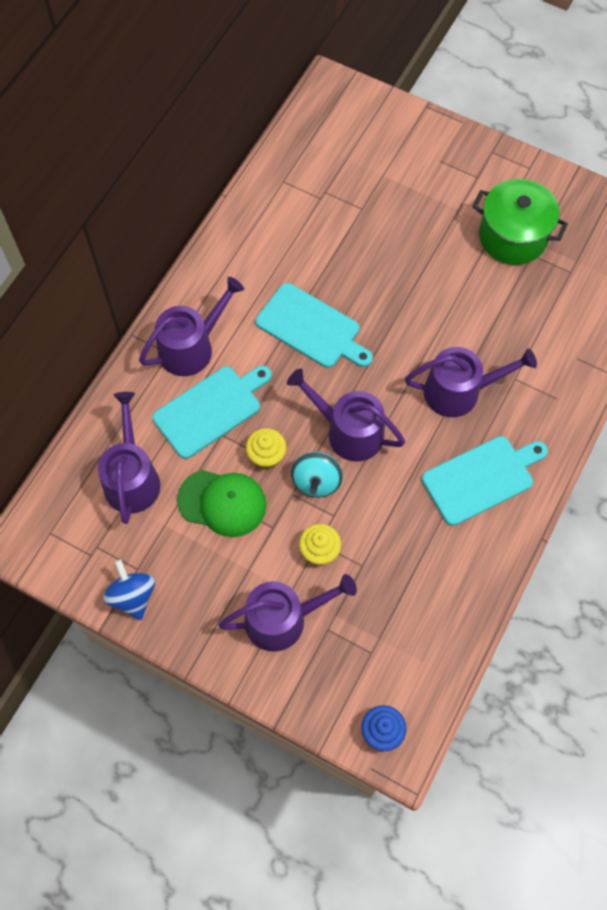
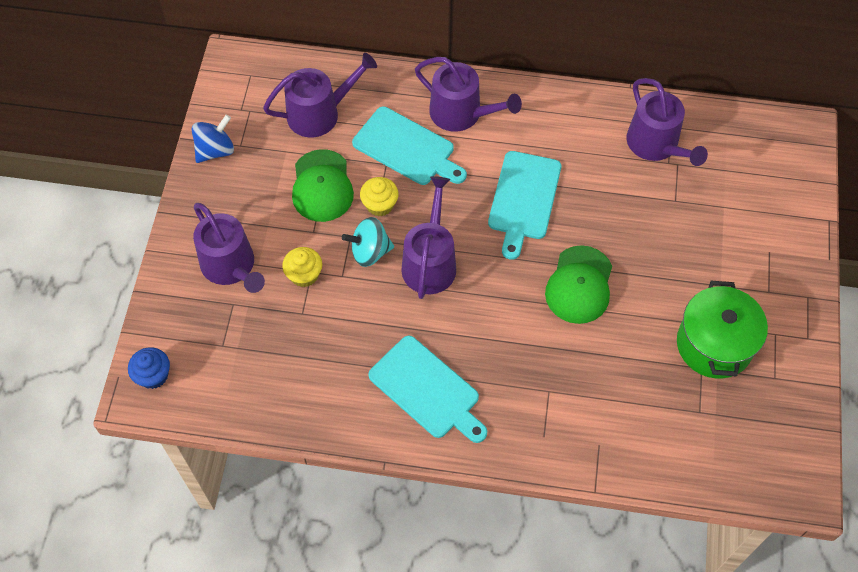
camera: 70 degrees right, 5 degrees down
(419, 316) = (579, 285): none -> green cap
(459, 391) = (512, 344): purple watering can -> purple watering can (656, 145)

